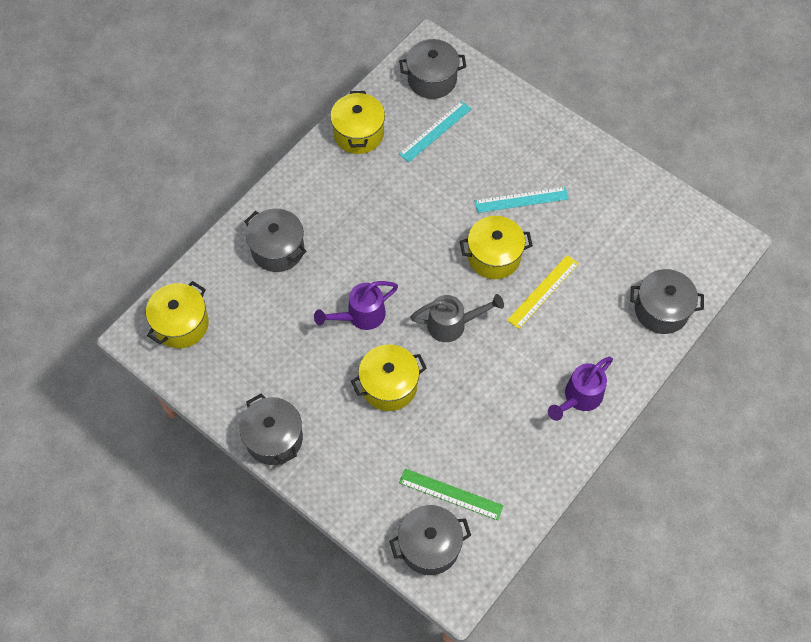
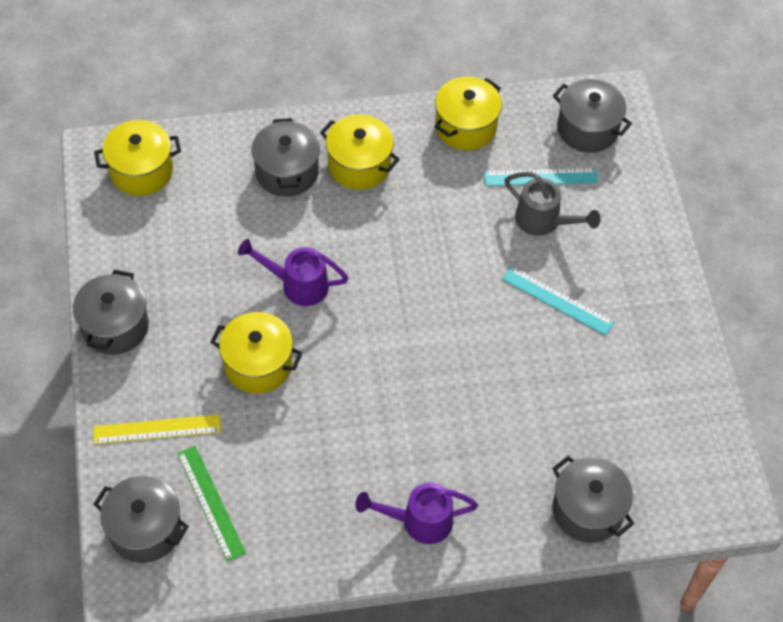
camera: 40 degrees right, 5 degrees down
(452, 324) = (371, 358): grey watering can -> grey watering can (543, 221)
(494, 257) = (475, 330): yellow pot -> yellow pot (359, 165)
(543, 291) = (488, 398): yellow ruler -> yellow ruler (157, 429)

